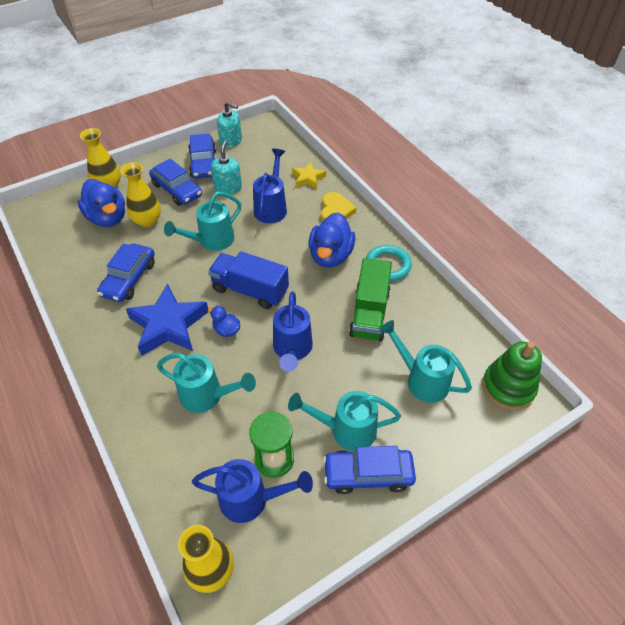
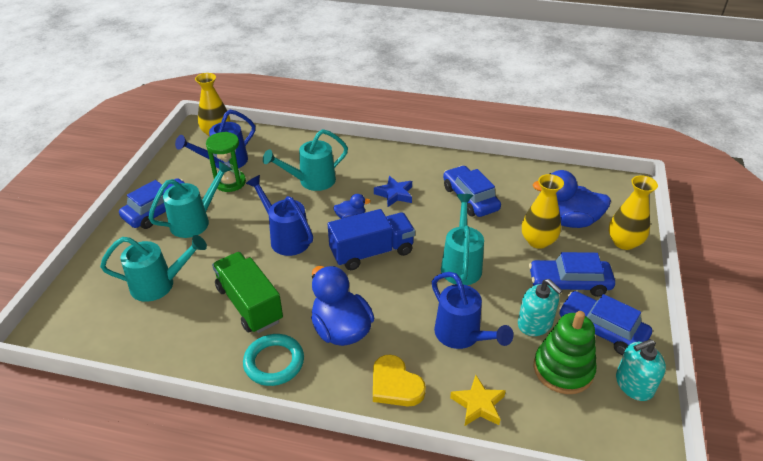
camera: 135 degrees right, 10 degrees down
(168, 325) = (394, 194): blue star -> blue star, size x0.54
(508, 387) = (74, 328): green stacking toy -> green stacking toy (563, 369)

